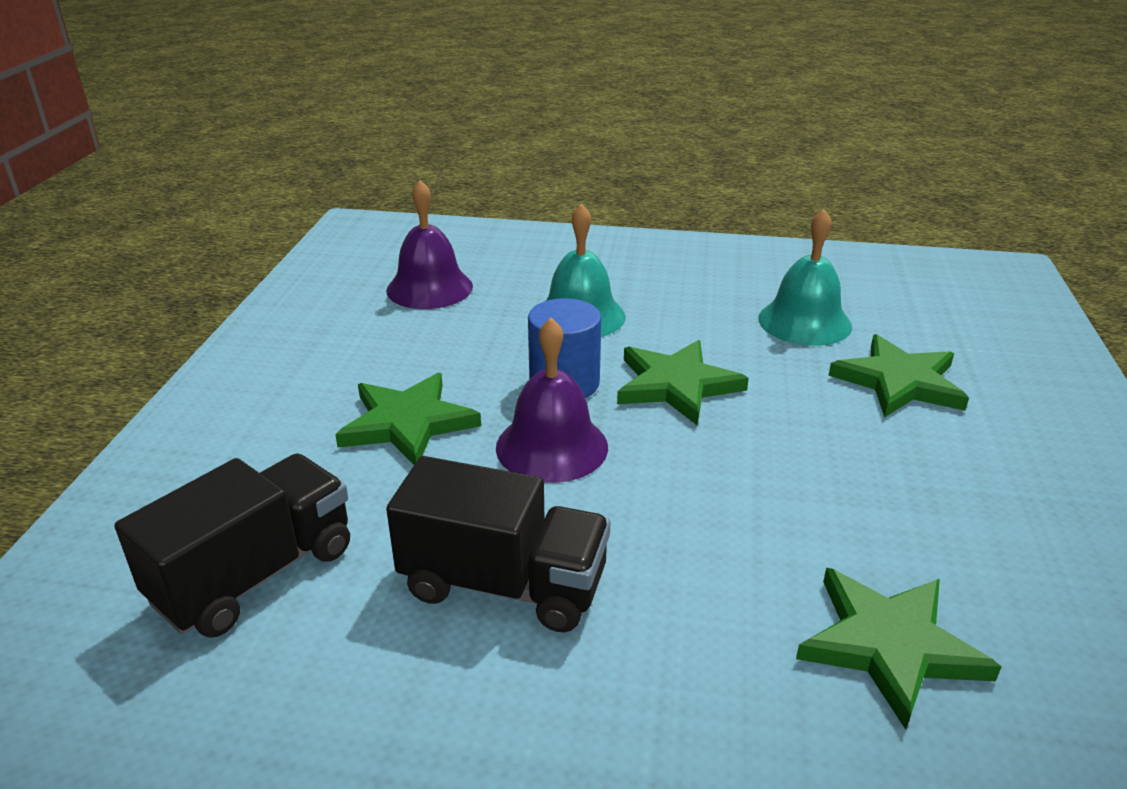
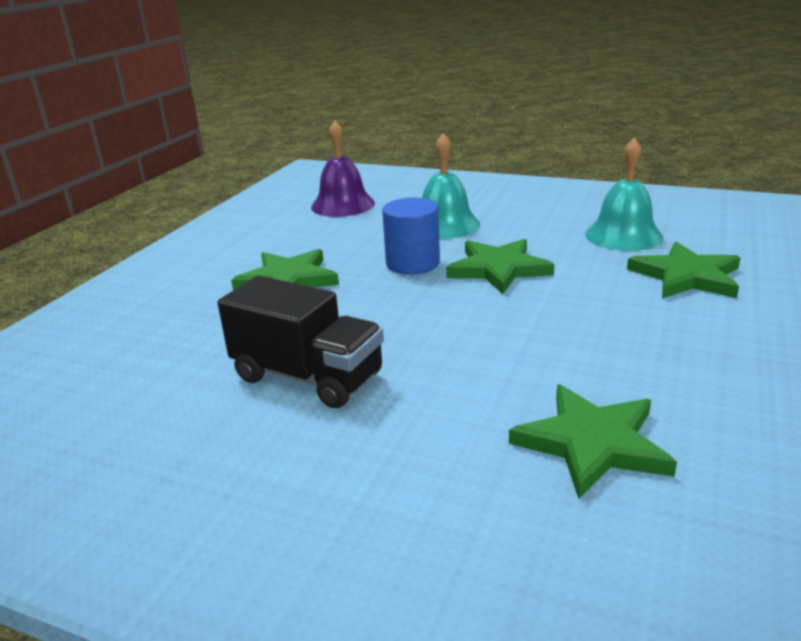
camera: 15 degrees right, 5 degrees down
(255, 575) = (142, 356): black truck -> none
(552, 446) = (384, 300): purple bell -> none

